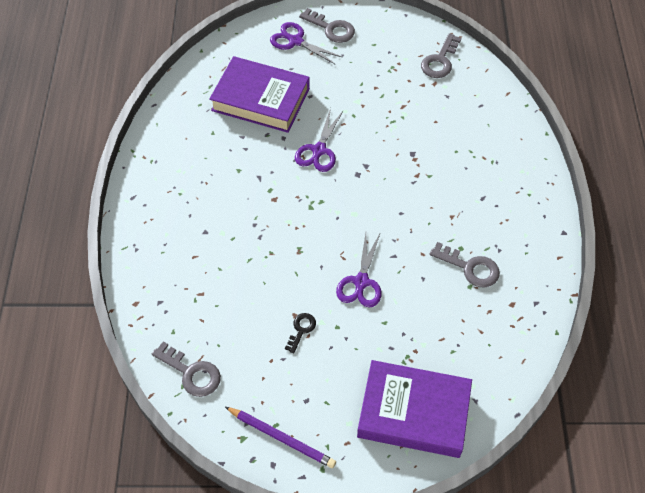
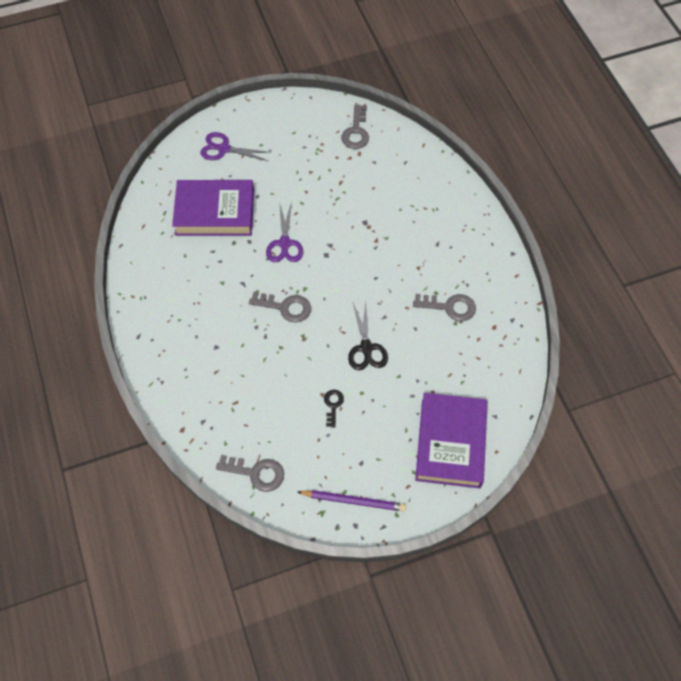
camera: 20 degrees left, 5 degrees up
(331, 28) = (250, 128): grey key -> grey key (285, 307)
(361, 282) = (366, 348): purple scissors -> black scissors
(413, 412) = (451, 443): purple book -> purple book turned 75 degrees counterclockwise

